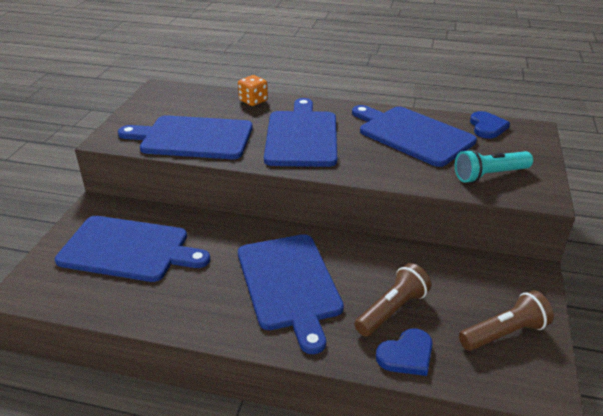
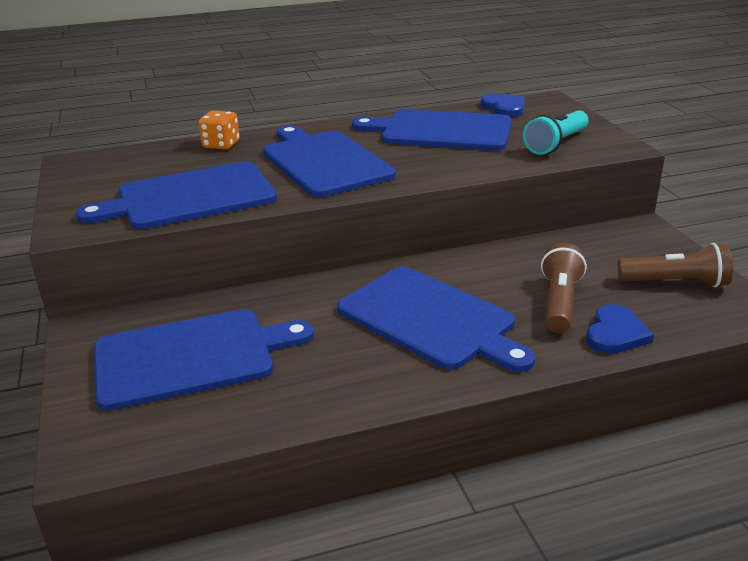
camera: 30 degrees left, 5 degrees down
(504, 333) = (675, 282): brown flashlight -> brown flashlight turned 60 degrees clockwise

